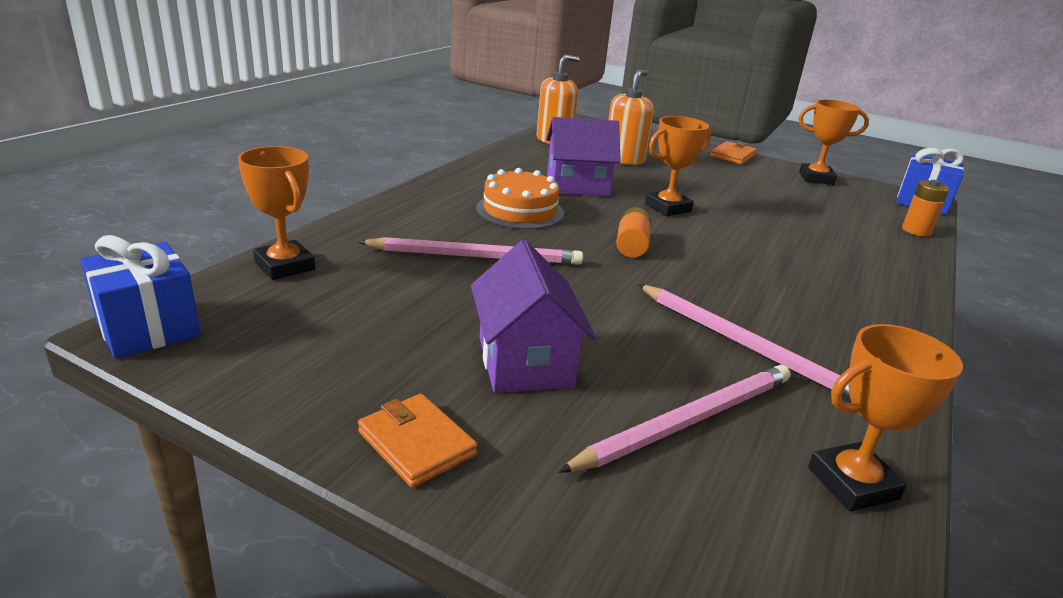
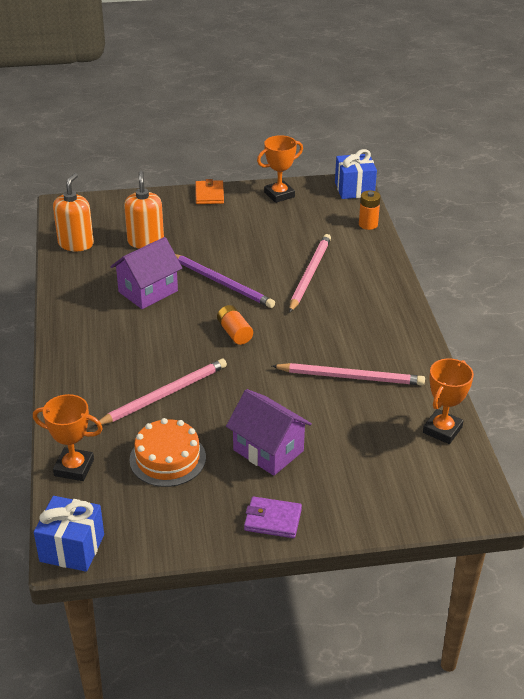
camera: 35 degrees left, 10 degrees up
(416, 443) = (273, 520): orange wallet -> purple wallet
(520, 211) = (142, 339): orange cake -> orange cake (167, 458)
(668, 208) = (221, 283): orange trophy -> purple pencil
(688, 421) = (363, 438): pink pencil -> pink pencil (310, 274)

